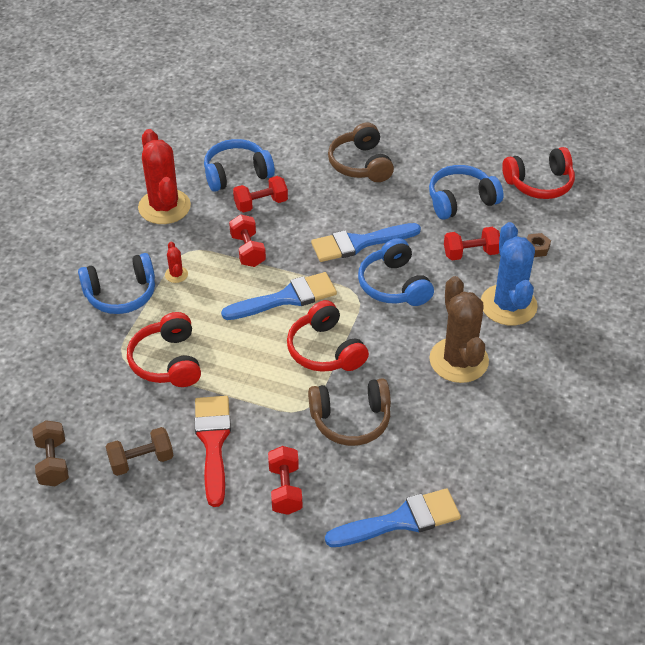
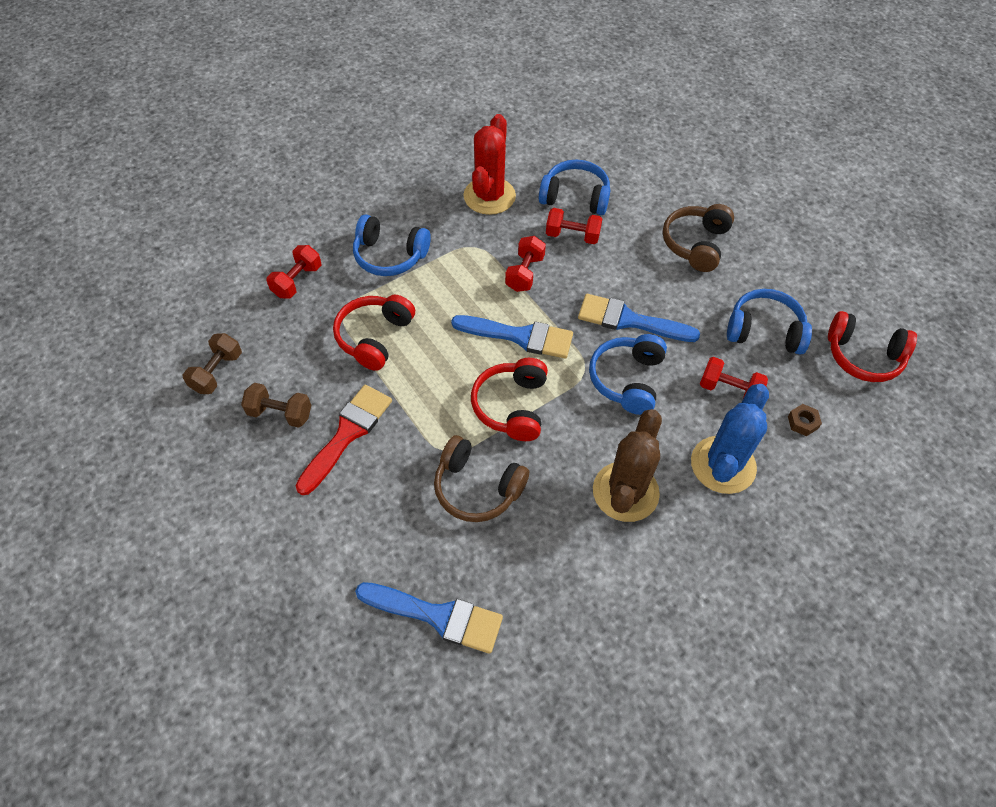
camera: 35 degrees right, 10 degrees up
(176, 274) = (447, 262): red cactus -> none
(285, 489) = (367, 516): red dumbbell -> red dumbbell (297, 281)

